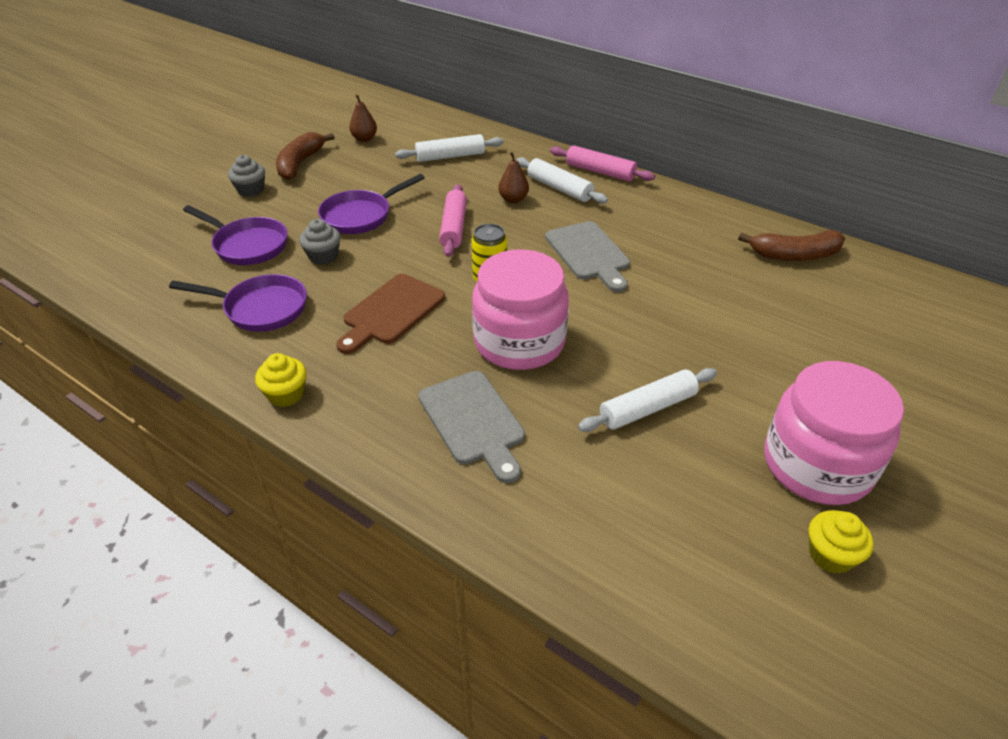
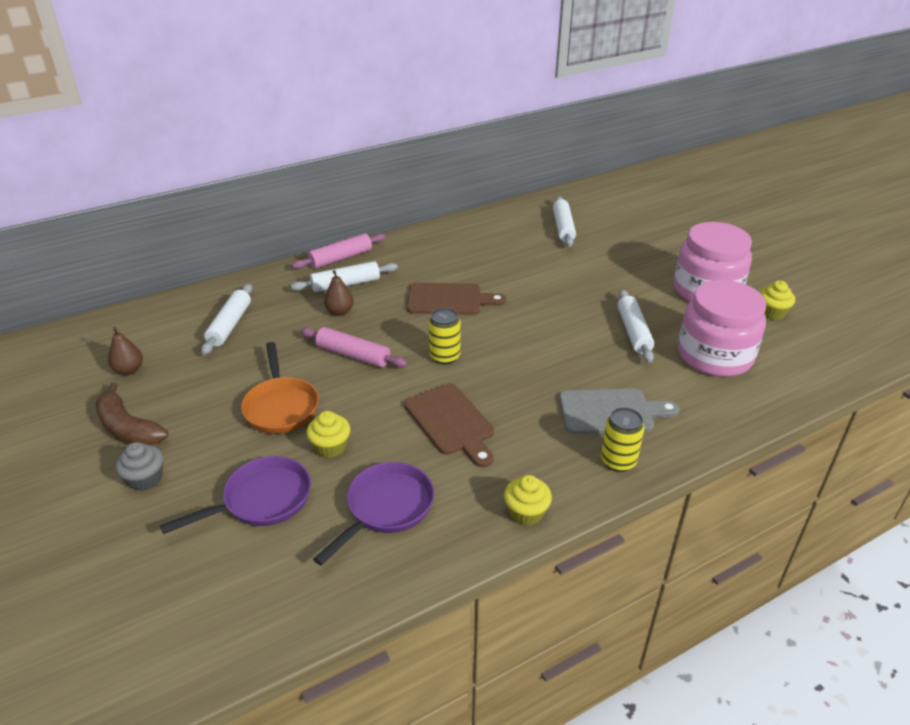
camera: 65 degrees left, 5 degrees down
(323, 256) = (330, 447): grey cupcake -> yellow cupcake
(360, 216) = (281, 407): purple pan -> orange pan
(391, 445) = (618, 461): none -> yellow can
(519, 342) = (534, 365): pink jar -> pink jar (714, 356)
(589, 254) = (449, 300): grey cutting board -> brown cutting board
(795, 255) = (515, 223): brown banana -> none
(829, 294) = (563, 227): none -> white rolling pin

